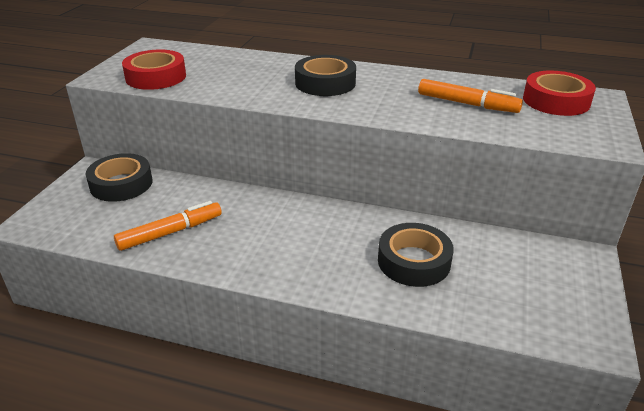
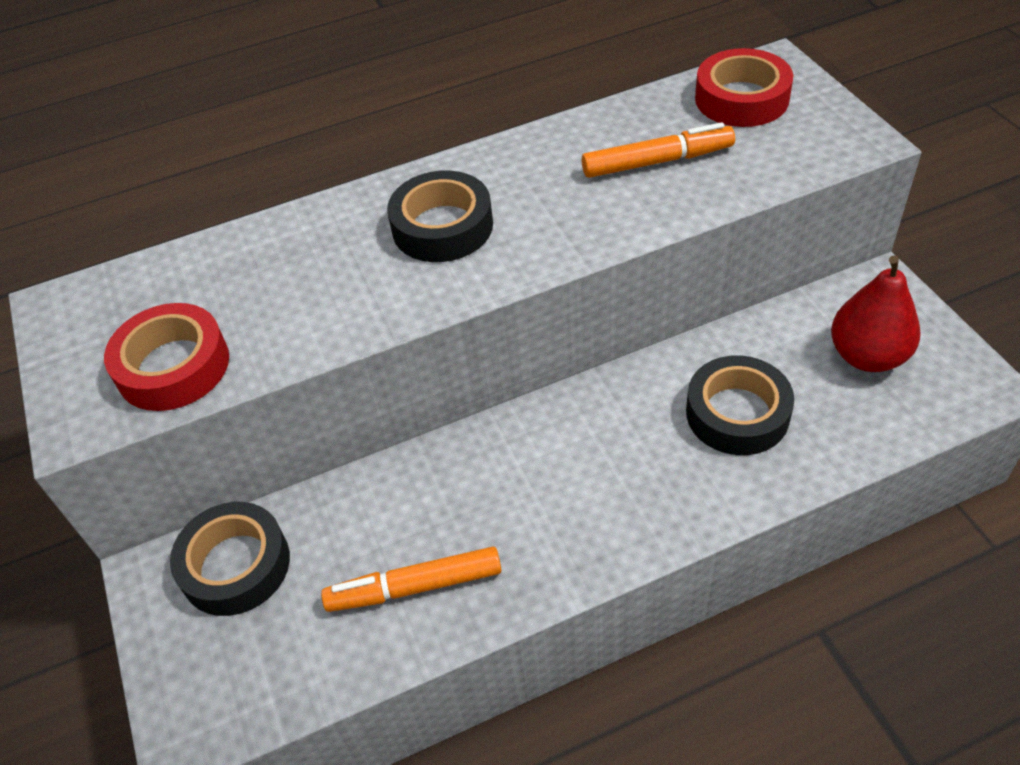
camera: 35 degrees left, 15 degrees up
(170, 232) = (415, 587): orange marker -> orange marker turned 120 degrees counterclockwise
(531, 282) = (867, 356): none -> red pear

